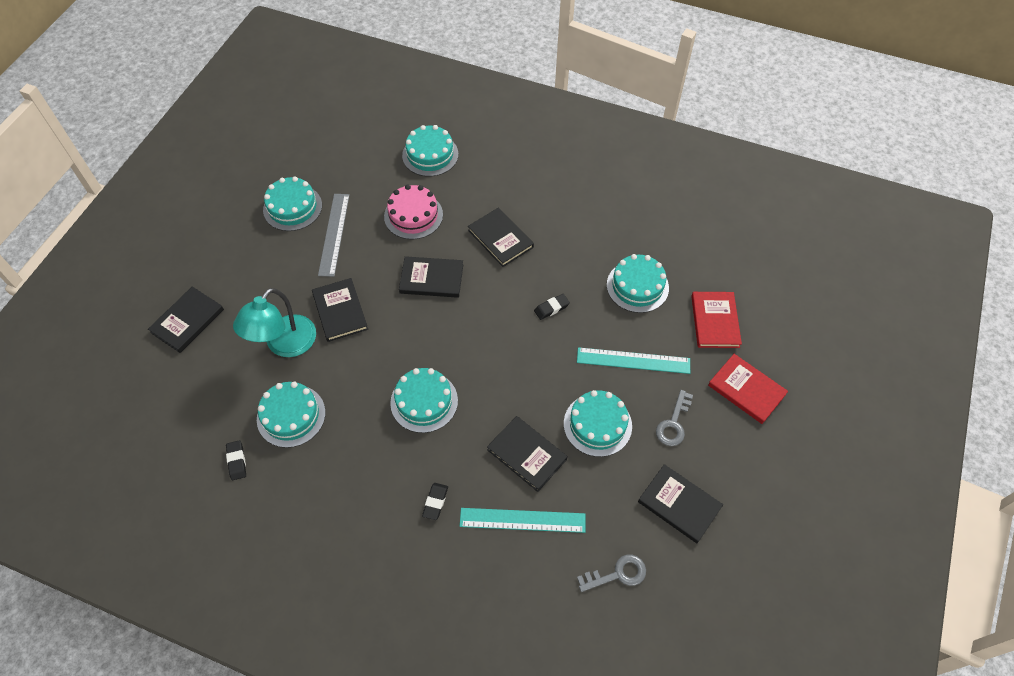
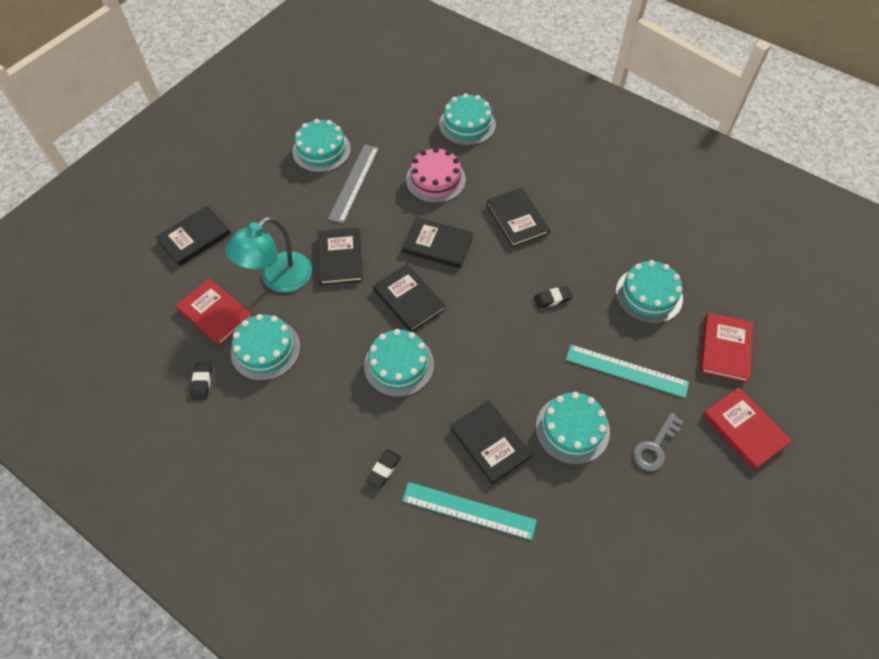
camera: 15 degrees right, 0 degrees up
(230, 392) = (215, 313): none -> red book
(617, 574) = (556, 594): grey key -> none
(679, 504) = (641, 535): black book -> black book (409, 299)

